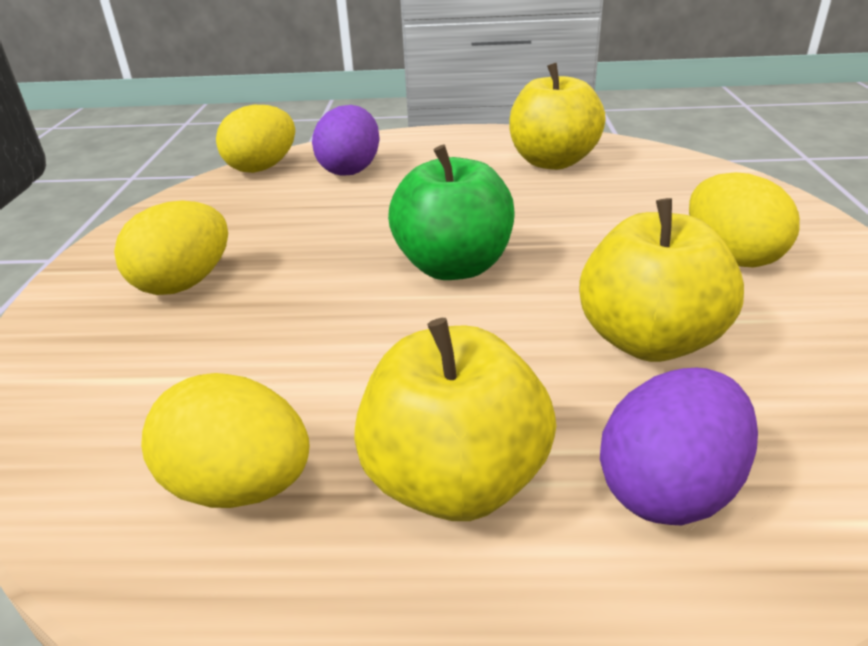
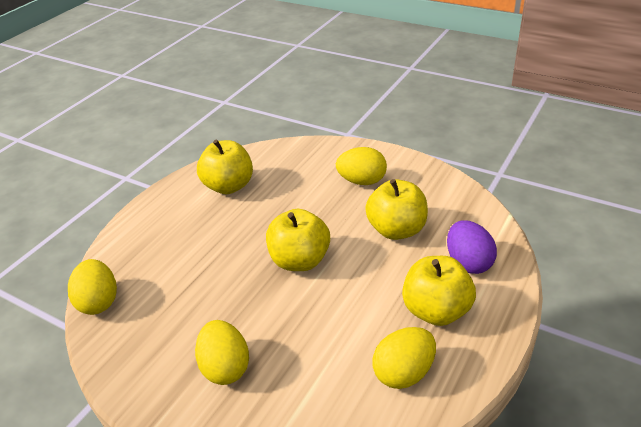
camera: 60 degrees left, 5 degrees up
(350, 170) = (150, 262): purple egg -> none
(453, 266) = (300, 260): green apple -> yellow apple

